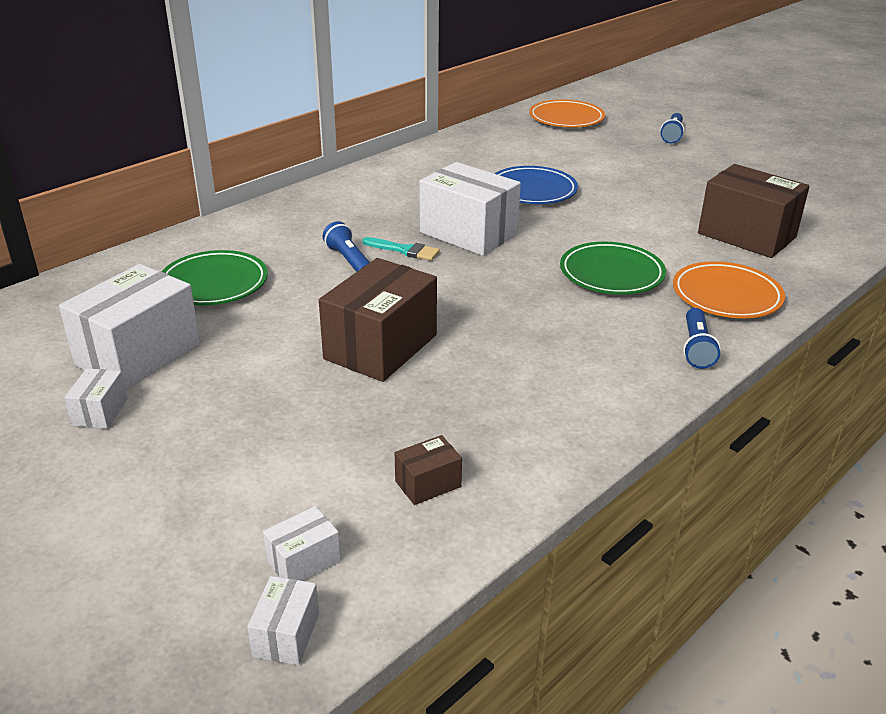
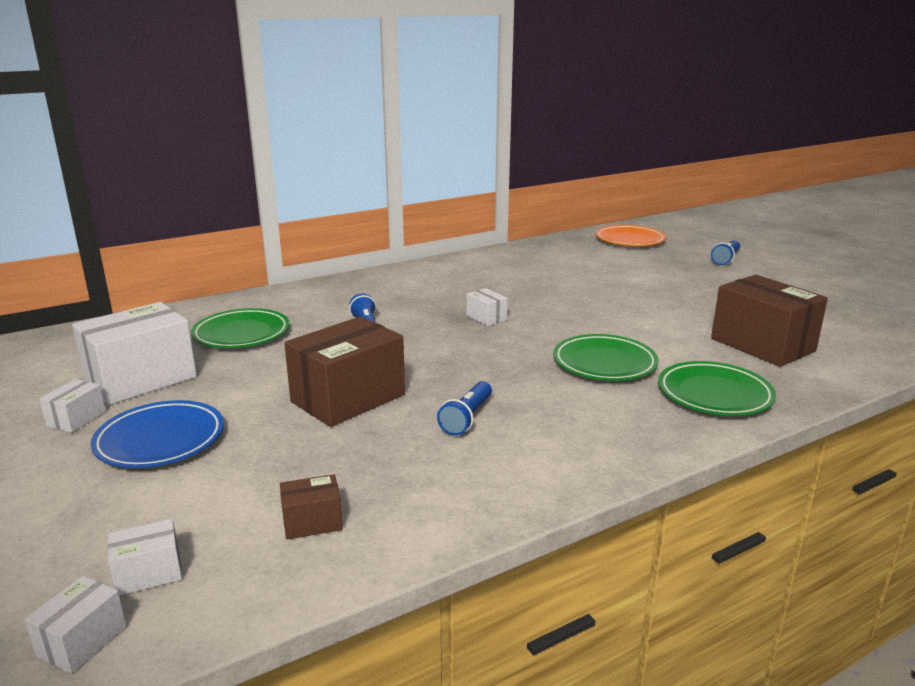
camera: 15 degrees right, 10 degrees down
(404, 250) = (420, 325): turquoise brush -> none
(468, 233) = (486, 318): white box -> white box, size x0.46
(532, 191) = (566, 291): blue plate -> blue plate (160, 440)
(696, 348) = (658, 437): blue flashlight -> blue flashlight (467, 418)
(726, 296) = (714, 394): orange plate -> green plate

